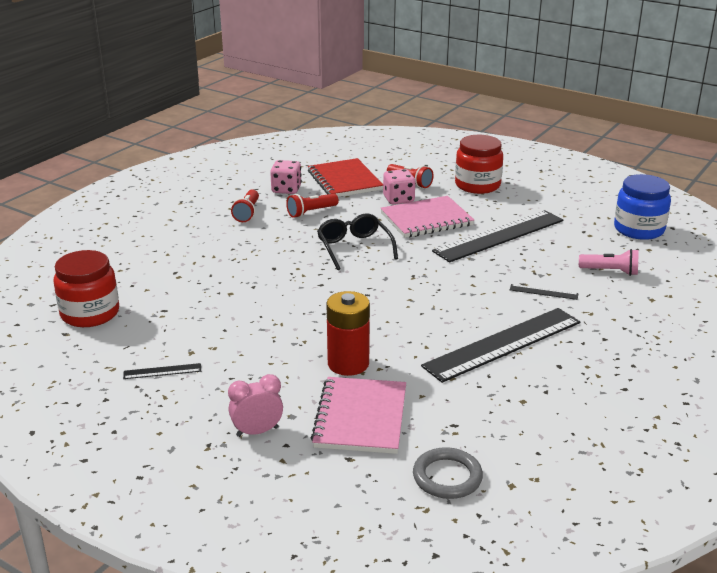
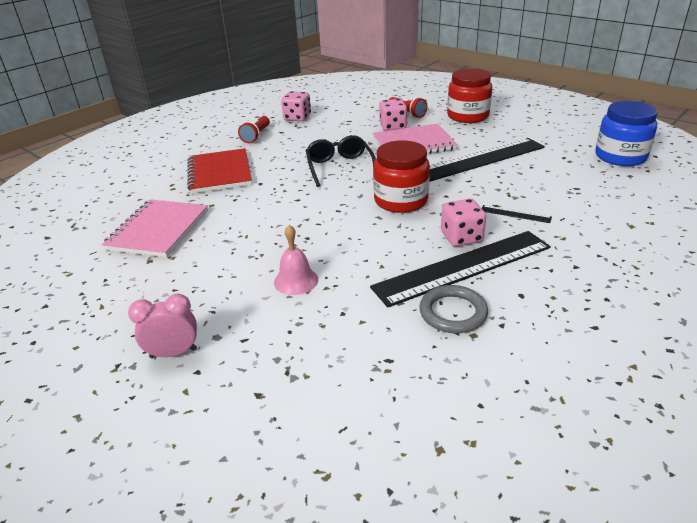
camera: 10 degrees right, 5 degrees up
(90, 313) = (79, 219): red jar -> red jar (401, 201)
(162, 371) = (112, 279): black ruler -> none
(311, 212) = (312, 136): red flashlight -> none
(344, 180) = (350, 111): red notebook -> red notebook (219, 173)
(348, 364) = (296, 280): red battery -> pink bell
(360, 417) = (288, 344): pink notebook -> pink notebook (158, 230)
(447, 477) = (363, 430): grey ring -> grey ring (453, 312)
(496, 316) = (461, 237): none -> pink dice
(610, 271) = (588, 196): pink flashlight -> none

